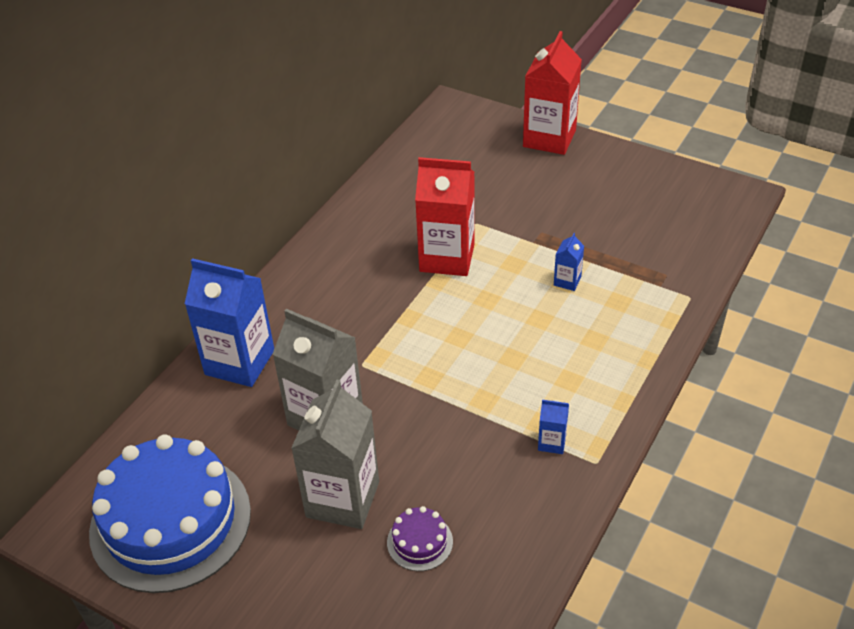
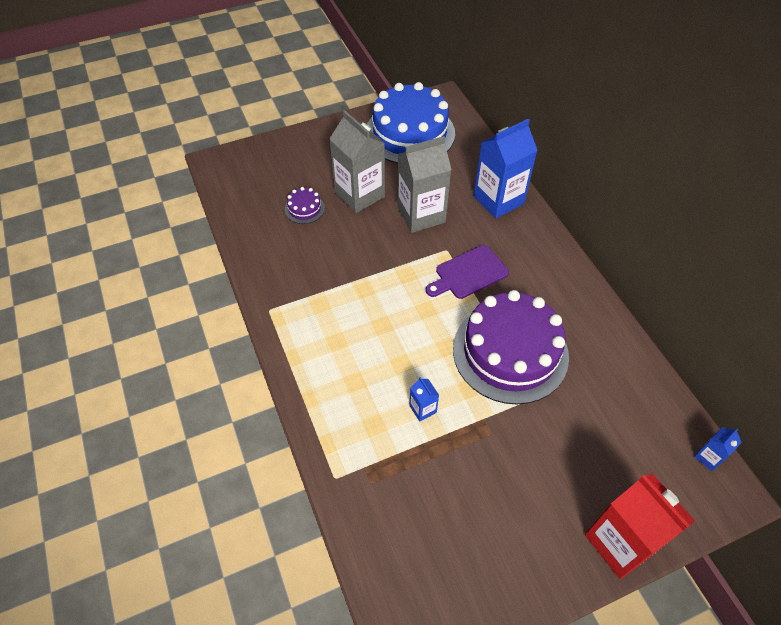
camera: 125 degrees right, 10 degrees up
(378, 331) = (468, 273): none -> purple cutting board
(447, 258) = (510, 352): red carton -> purple cake
(552, 442) = (303, 300): blue carton -> blue carton (708, 457)

